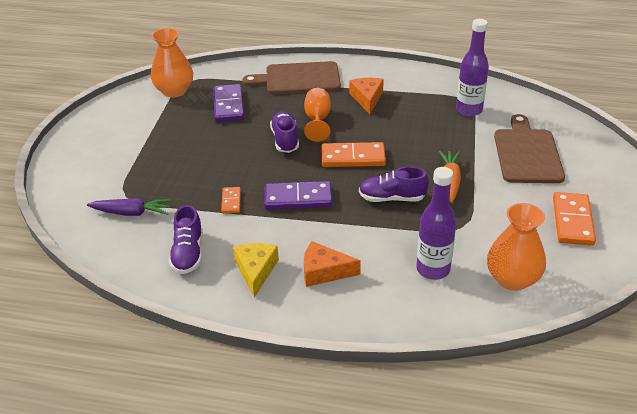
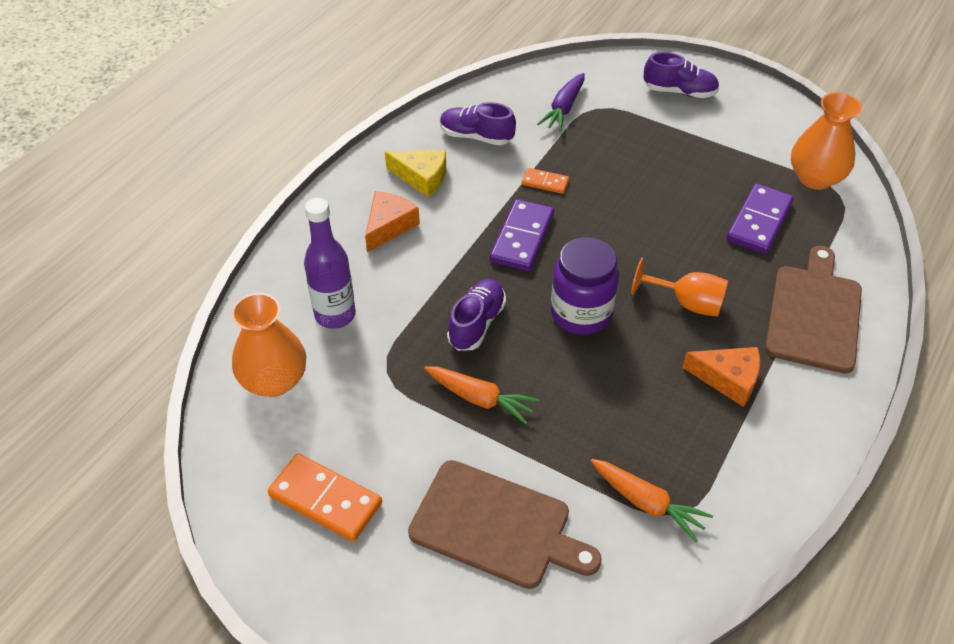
camera: 110 degrees right, 10 degrees up
(228, 105) = (759, 221): purple domino -> purple domino turned 75 degrees counterclockwise
(285, 140) = (651, 257): purple shoe -> purple shoe (679, 92)
(353, 157) = (581, 313): orange domino -> purple jar
(469, 110) = (647, 503): purple bottle -> orange carrot

